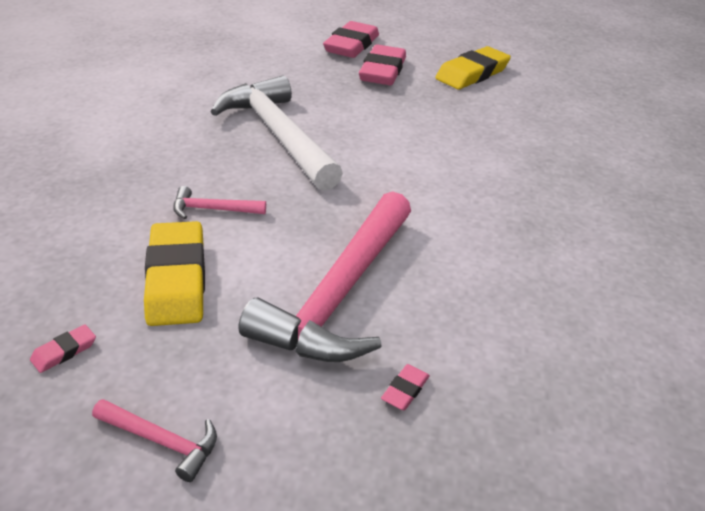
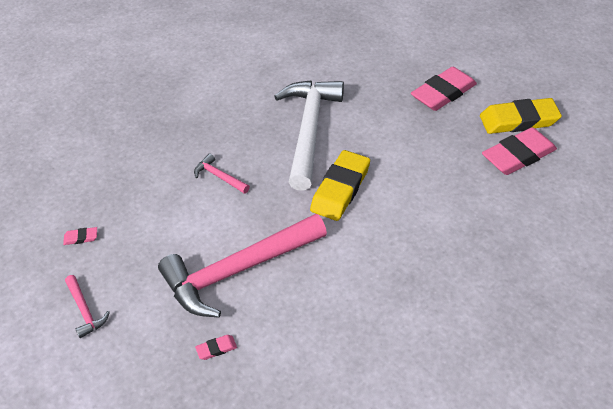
camera: 40 degrees right, 10 degrees up
(176, 279) = (162, 218): yellow eraser -> yellow eraser (340, 189)
(351, 45) = (444, 56): pink eraser -> pink eraser (518, 155)

